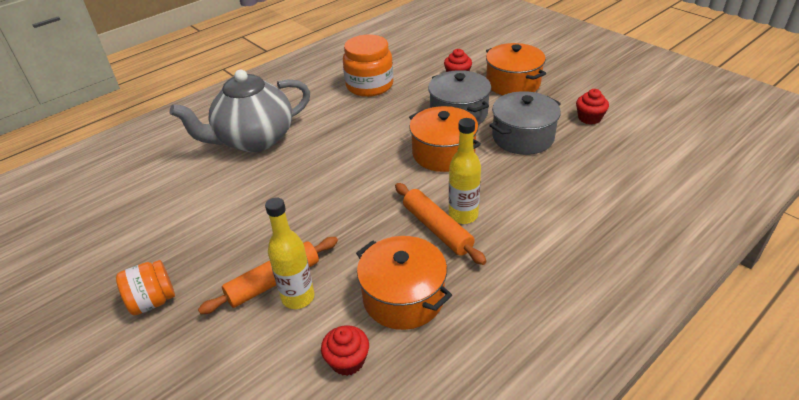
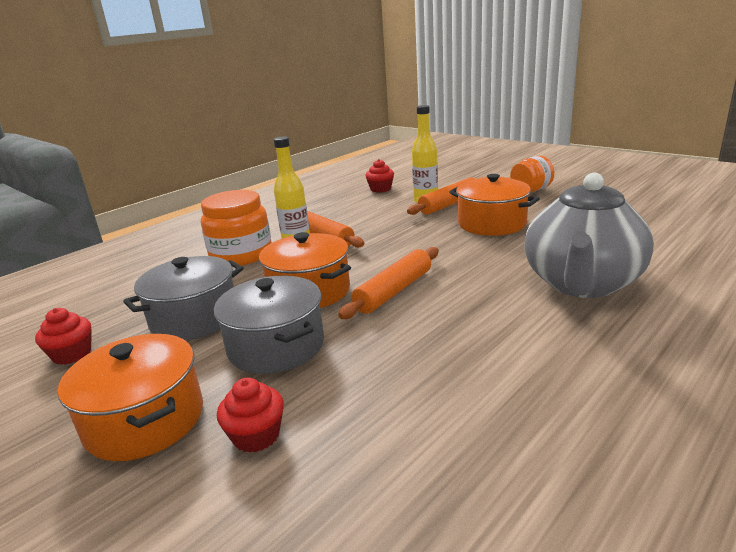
camera: 175 degrees right, 15 degrees down
(254, 140) = (582, 284): grey teapot -> grey teapot turned 150 degrees clockwise
(369, 85) = (452, 393): orange jar -> orange jar (241, 255)
(380, 147) = (394, 291): none -> orange rolling pin
(403, 297) = (349, 208): orange pot -> orange pot (492, 224)

